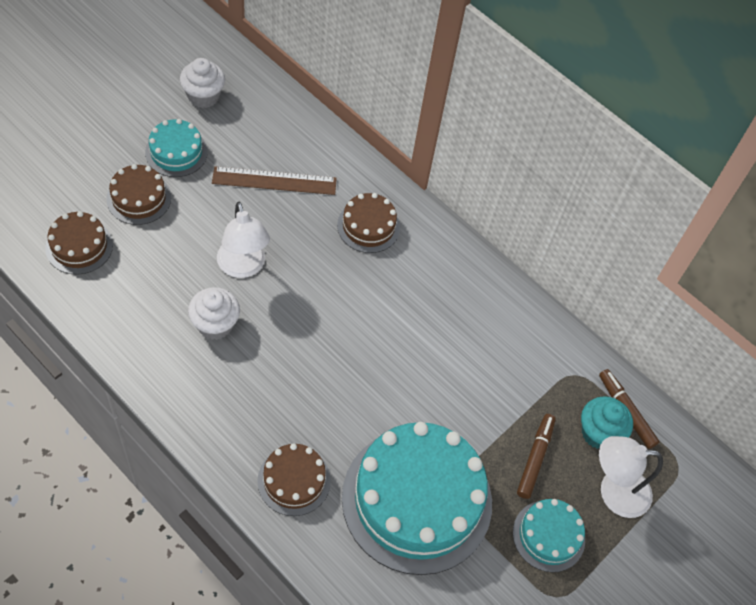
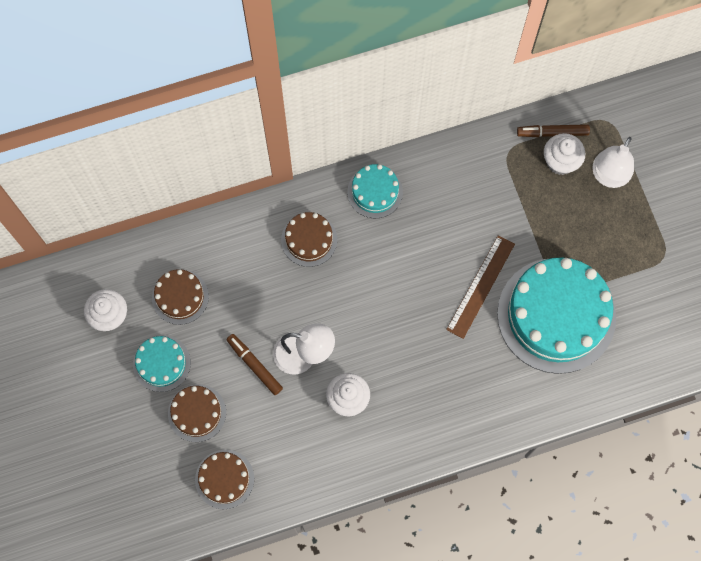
camera: 55 degrees left, 15 degrees up
(274, 181) = (229, 294): brown ruler -> brown ruler (481, 286)
(294, 480) = (505, 395): brown cake -> brown cake (180, 297)
(535, 458) = (560, 217): brown marker -> brown marker (254, 365)
(548, 536) = (620, 238): turquoise cake -> turquoise cake (375, 192)
(598, 433) = (560, 161): turquoise cupcake -> white cupcake

